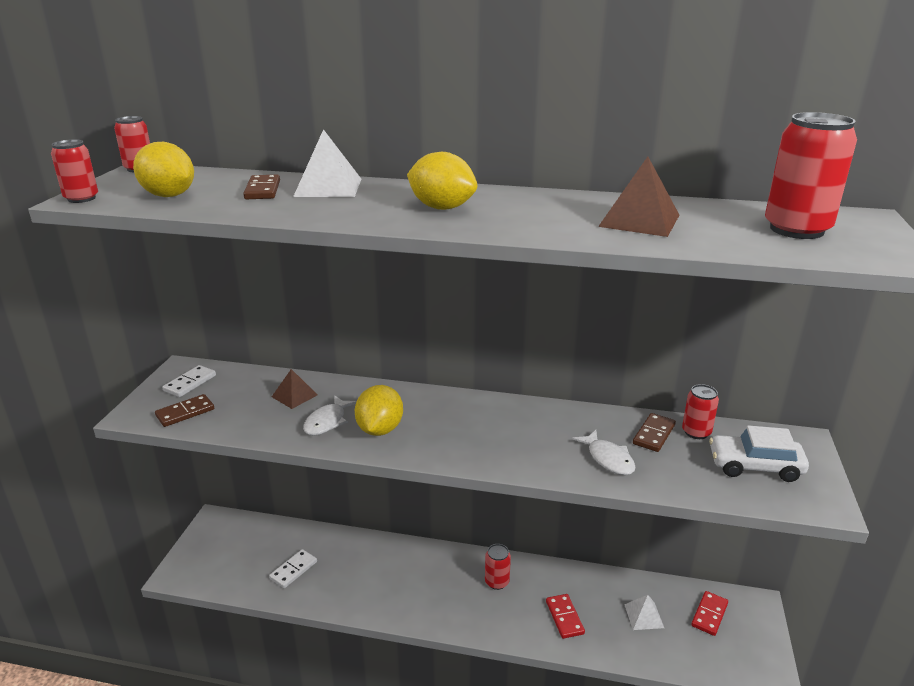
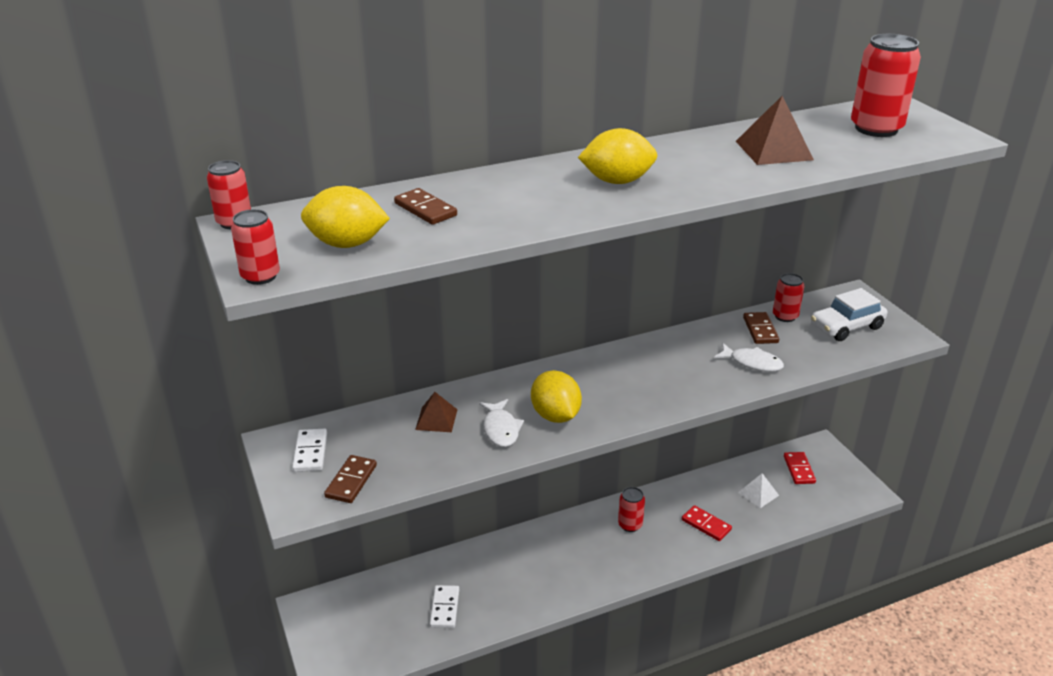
camera: 35 degrees left, 5 degrees up
(328, 187) = (479, 188): white pyramid -> none

